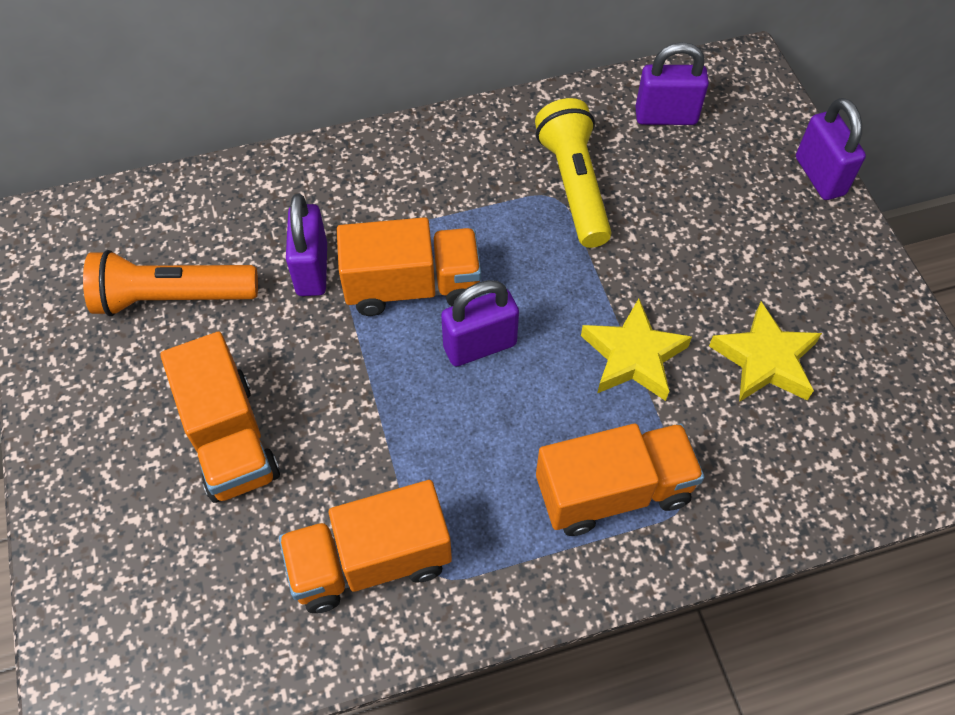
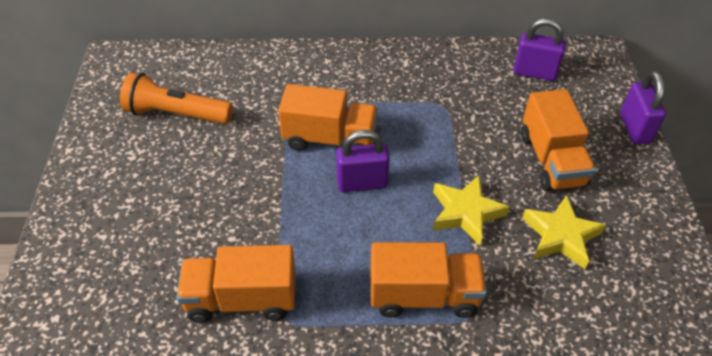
camera: 15 degrees right, 10 degrees down
(230, 438) = (180, 202): orange truck -> orange truck (551, 160)
(312, 269) = (269, 116): purple padlock -> none
(574, 185) = (458, 101): yellow flashlight -> none

